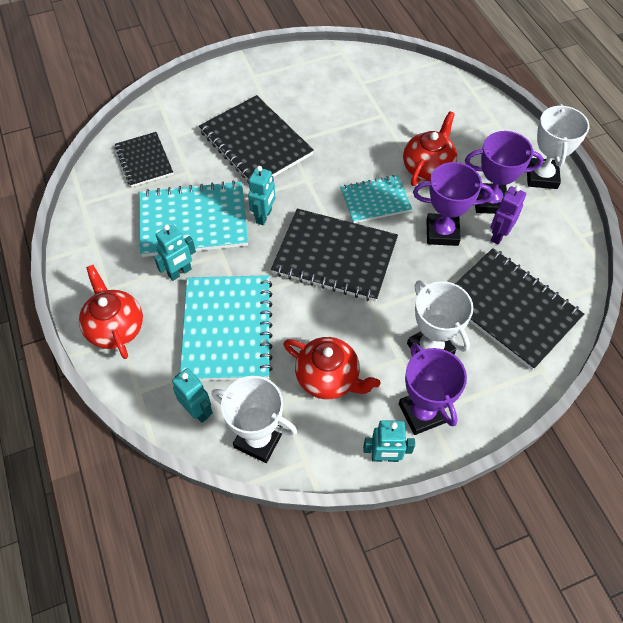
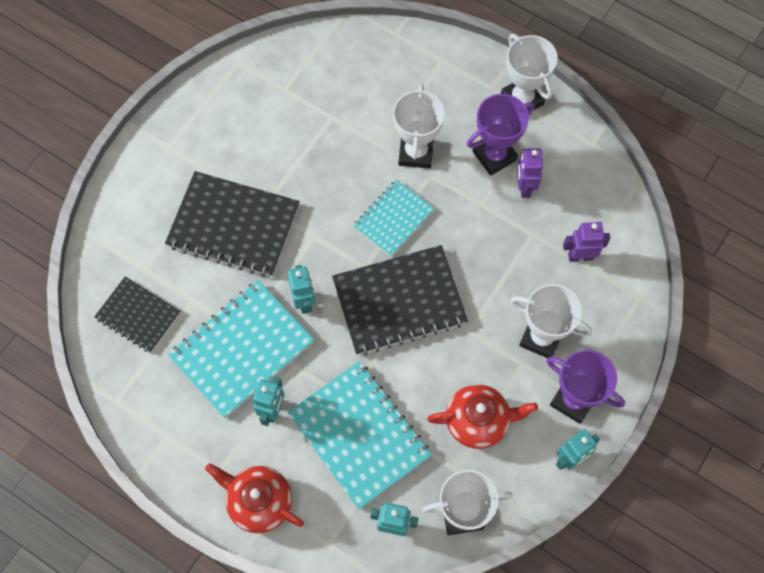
camera: 35 degrees left, 10 degrees up
(428, 168) = (416, 152): red teapot -> white trophy
(442, 232) = (475, 215): purple trophy -> none
(510, 309) = (580, 256): black notebook -> purple robot

